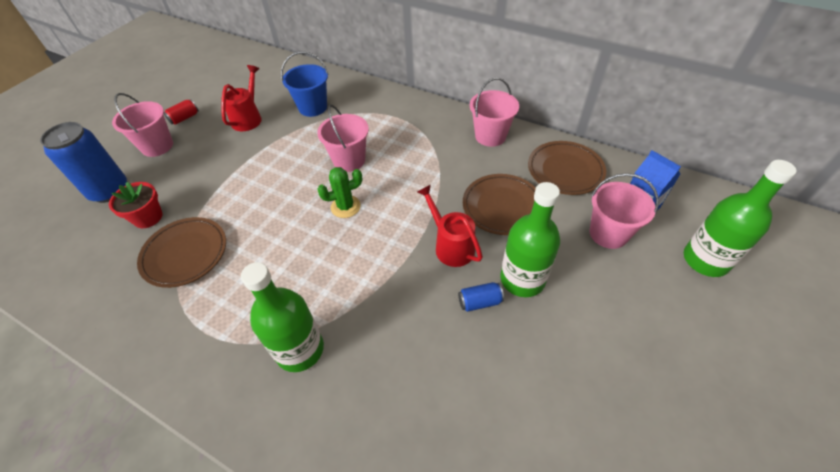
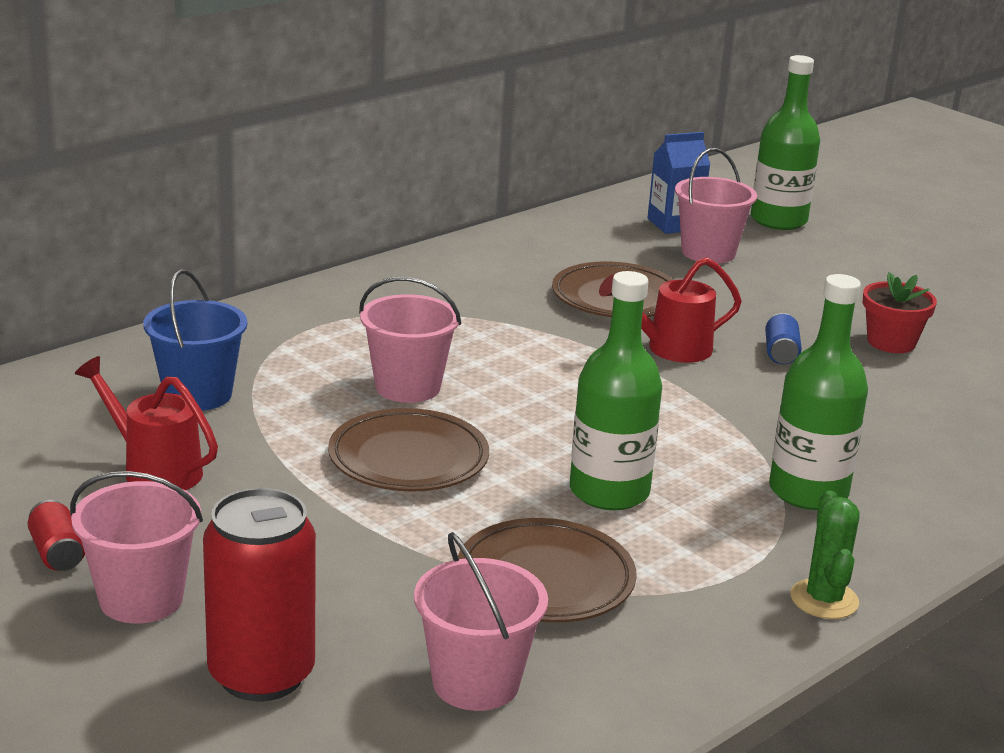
camera: 75 degrees left, 25 degrees down
(109, 191) = (261, 675): blue can -> red can
(148, 217) = (402, 621): red flower pot -> red flower pot (891, 342)
(345, 207) = (529, 410): green cactus -> green cactus (824, 599)
(490, 136) = (450, 267): pink bucket -> pink bucket (475, 683)
(522, 279) = (756, 319): green bottle -> green bottle (609, 492)
(565, 171) = (573, 243): brown plate -> brown plate (408, 459)

